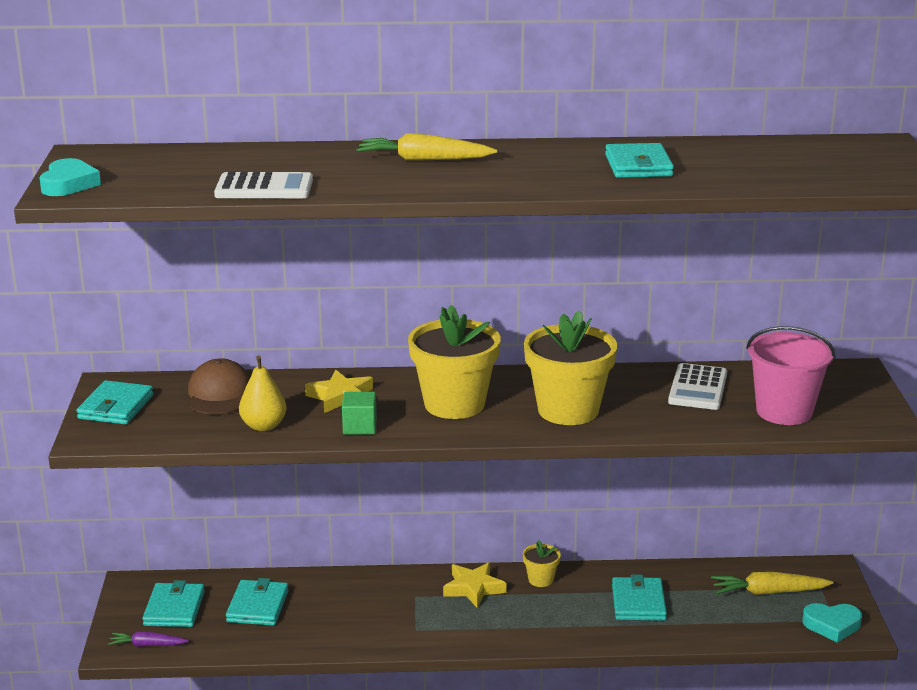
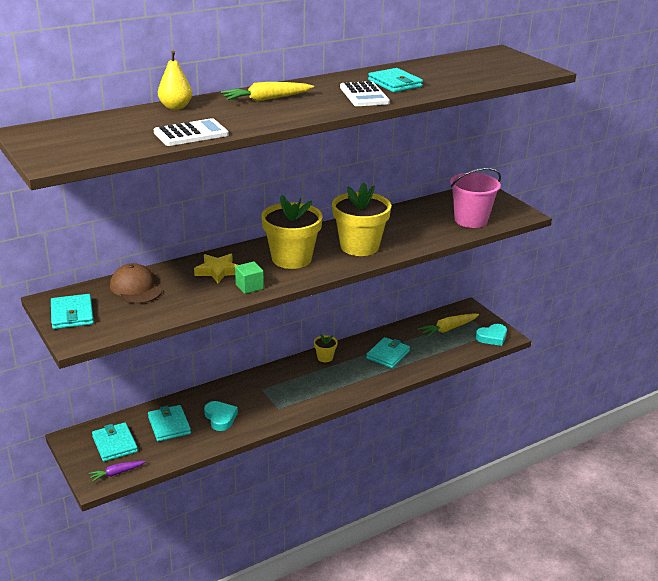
camera: 30 degrees left, 5 degrees up
(68, 184) = (47, 155): turquoise heart -> turquoise heart (220, 418)
(263, 426) = (187, 301): yellow pear -> yellow pear (175, 107)
(473, 588) = (291, 374): yellow star -> none
(638, 602) = (388, 355): turquoise wallet -> turquoise wallet turned 60 degrees clockwise
(697, 388) = (414, 217): white calculator -> white calculator (364, 95)

